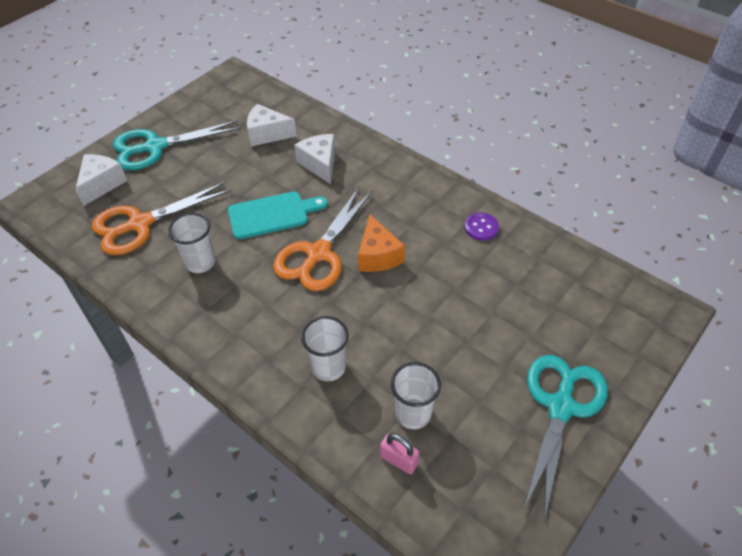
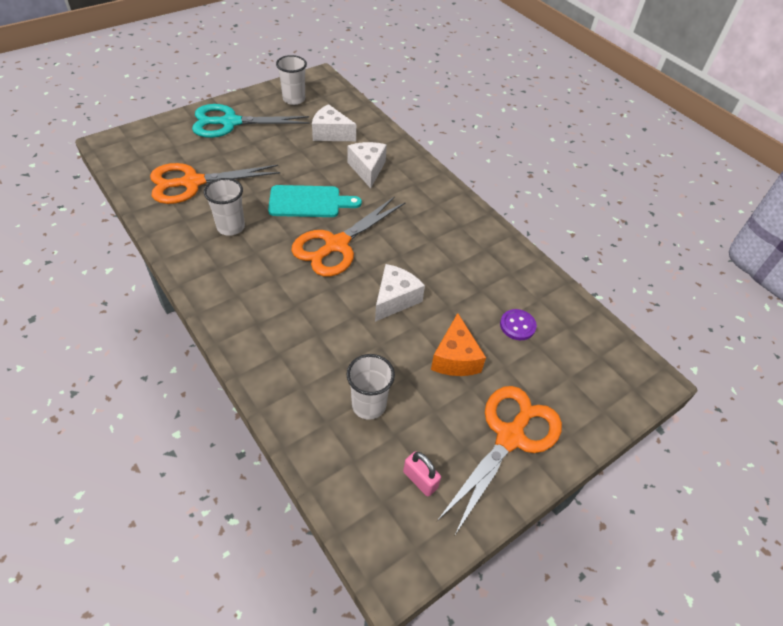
camera: 10 degrees right, 0 degrees up
(102, 184) = (173, 142): white cheese -> white cheese (395, 299)
(328, 367) = (308, 344): white cup -> white cup (294, 99)
(378, 255) = (389, 259): orange cheese -> orange cheese (455, 358)
(399, 460) = (340, 442): pink padlock -> pink padlock (420, 480)
(481, 227) = (494, 258): purple button -> purple button (517, 325)
(561, 407) = (510, 437): turquoise scissors -> orange scissors

